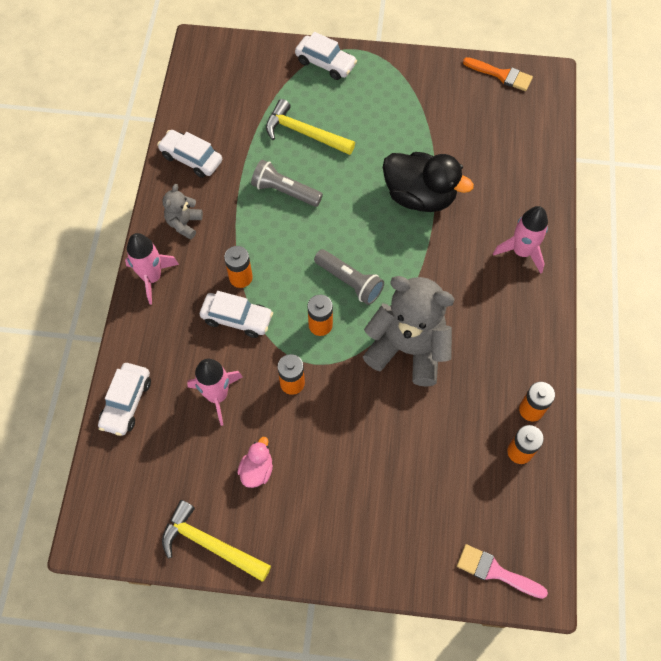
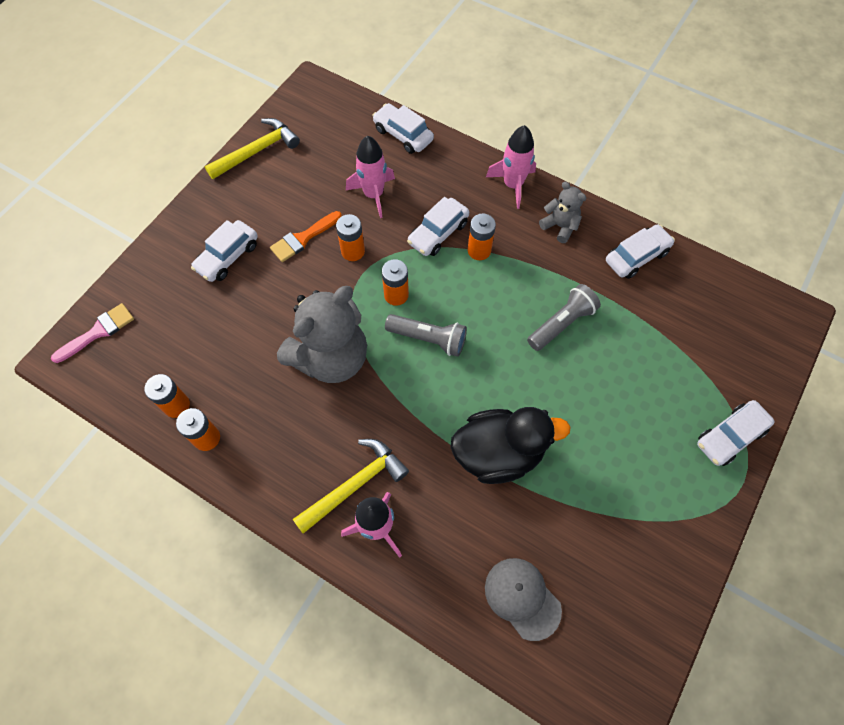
camera: 115 degrees right, 0 degrees up
(257, 470) = (294, 199): pink duck -> none
(304, 133) = (631, 372): yellow hammer -> yellow hammer (355, 485)
(350, 281) = (428, 339): grey flashlight -> grey flashlight turned 135 degrees counterclockwise
(354, 496) = (228, 257): none -> white car
(419, 196) = (498, 453): black duck -> black duck turned 150 degrees counterclockwise
(501, 75) = (644, 652): orange brush -> orange brush (303, 238)
(511, 147) = (522, 598): none -> grey cap

